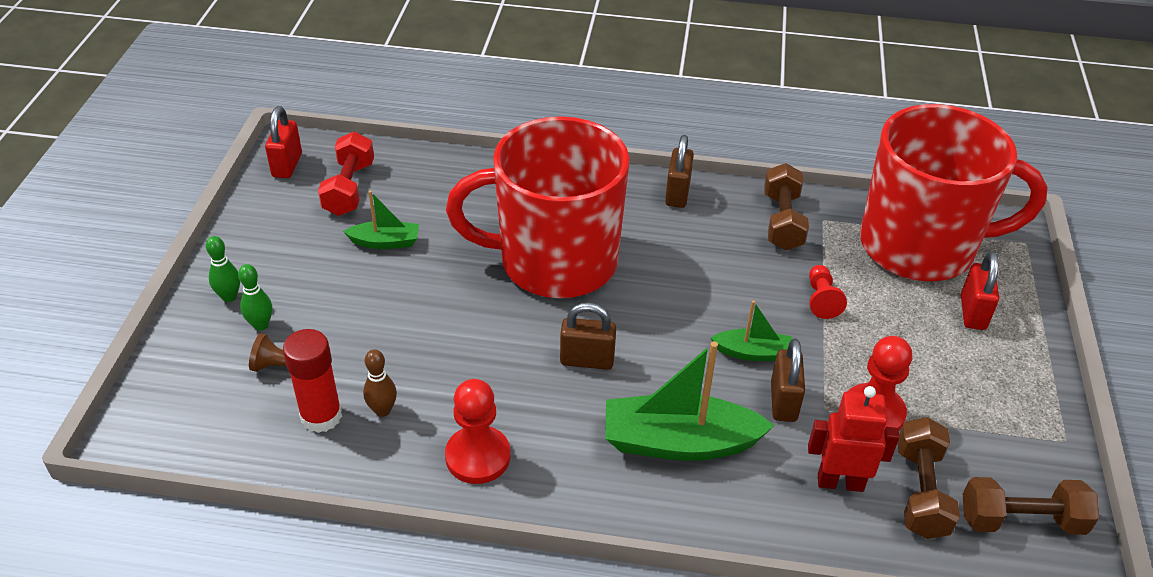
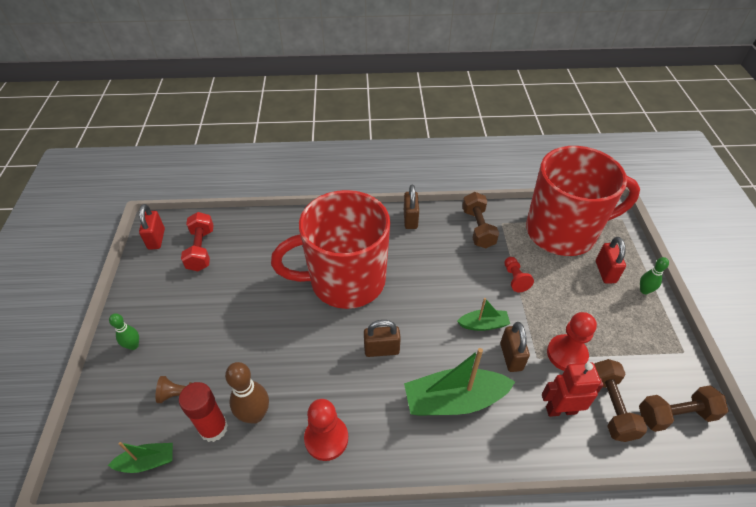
camera: 10 degrees left, 5 degrees up
(261, 325) = (159, 363): green bowling pin -> green bowling pin (644, 290)
(382, 410) = (255, 415): brown bowling pin -> brown bowling pin, size x1.66
(385, 242) = (232, 285): green boat -> green boat (147, 462)

